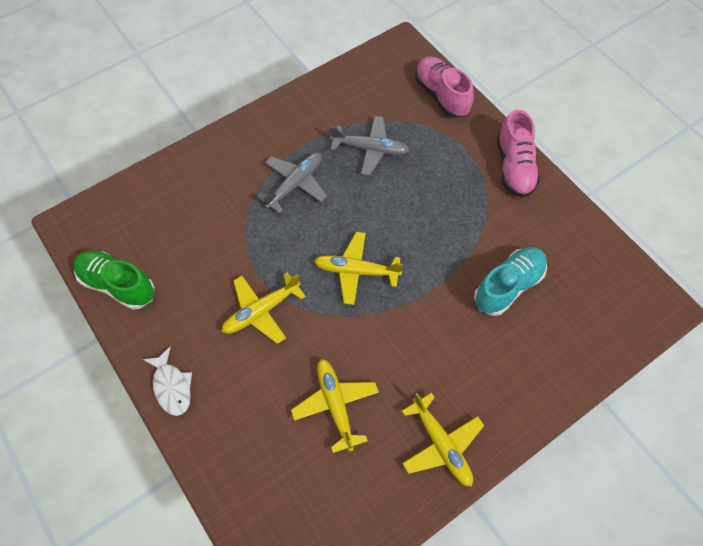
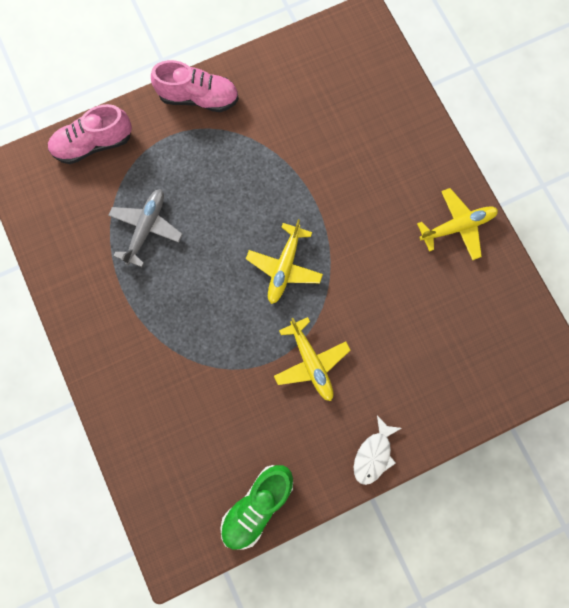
camera: 80 degrees left, 15 degrees up
(172, 386) = (373, 454): white fish -> white fish turned 135 degrees clockwise
(295, 184) = (173, 311): grey plane -> none
(335, 404) = (411, 307): yellow plane -> none
(508, 286) = (324, 137): turquoise shoe -> none

